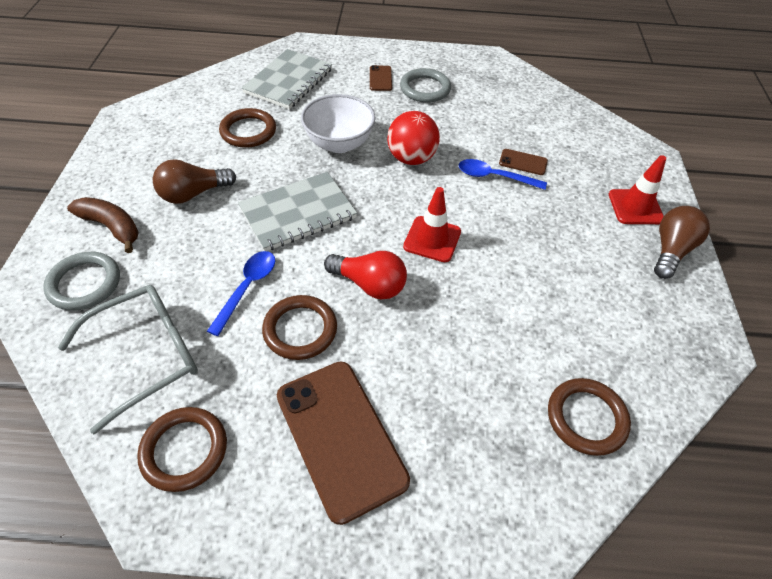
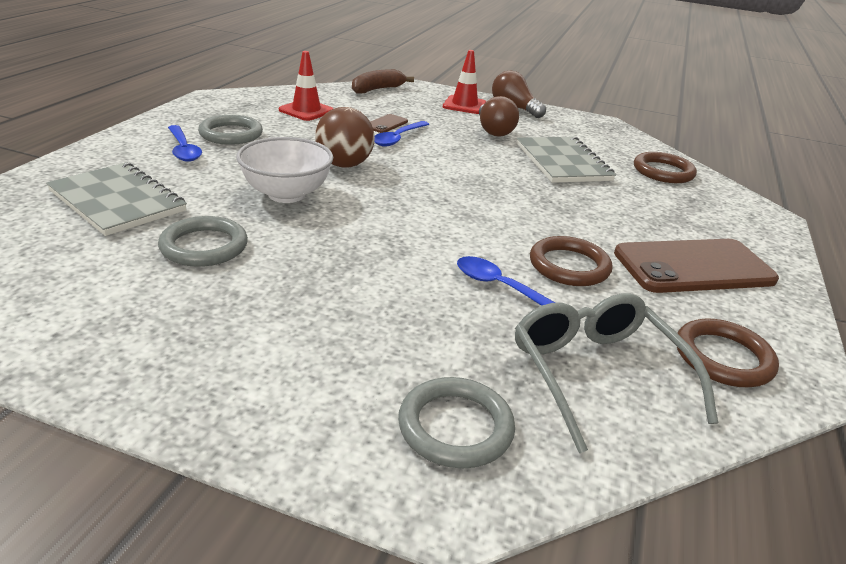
camera: 75 degrees left, 20 degrees down
(112, 227) = (340, 391): brown banana -> brown banana (377, 89)
(193, 194) = (310, 307): brown light bulb -> brown light bulb (493, 131)
(248, 131) = (204, 246): brown ring -> grey ring
(298, 213) = (393, 239): grey notebook -> grey notebook (562, 162)
(370, 284) = (517, 220): red light bulb -> none
(380, 78) = (183, 150): brown phone -> blue spoon
(411, 158) = (344, 165): red ball -> brown ball
(432, 239) = (467, 181): red traffic cone -> red traffic cone (306, 111)

